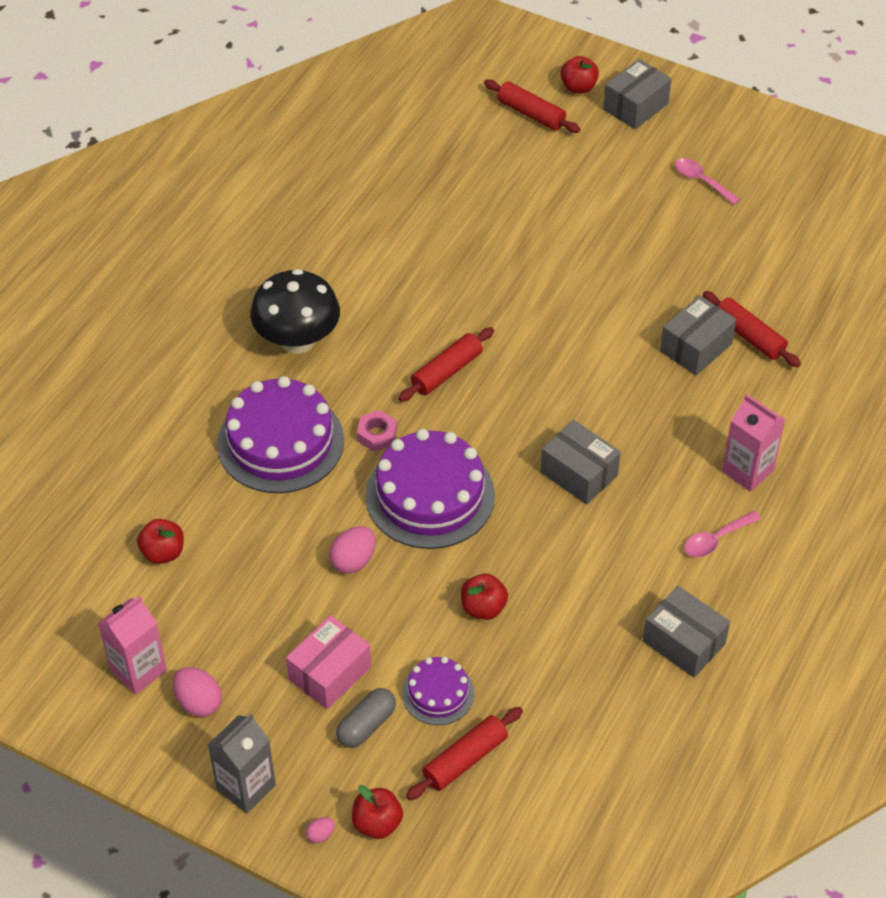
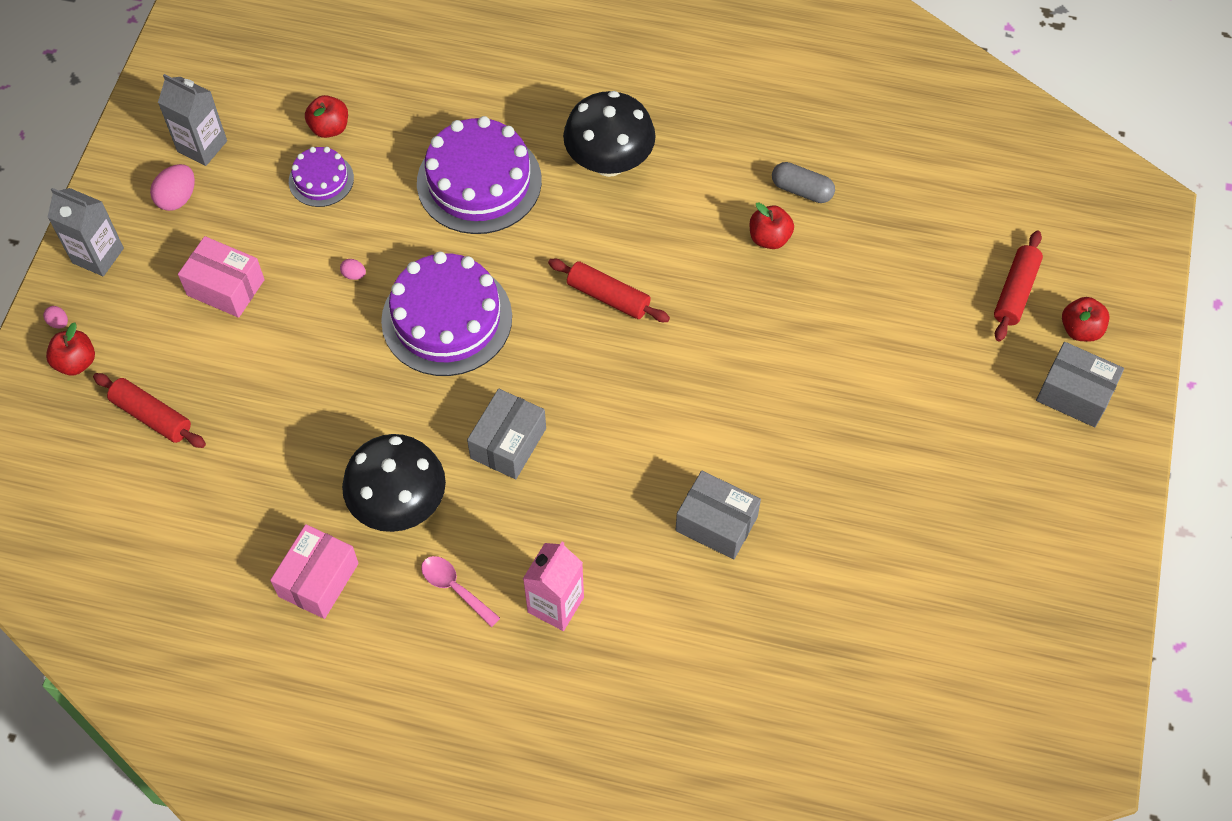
camera: 75 degrees right, 10 degrees up
(138, 670) = (202, 146): pink carton -> grey carton
(353, 561) = (354, 275): pink egg -> pink egg, size x0.52
(366, 725) = (175, 329): grey capsule -> grey capsule (802, 190)
(377, 435) = (510, 257): pink nut -> none
(438, 693) = (219, 378): purple cake -> purple cake (321, 180)
(483, 608) = (323, 394): red apple -> red apple (769, 238)
(621, 567) = (399, 505): none -> black mushroom
(683, 643) = (318, 579): grey box -> pink box
(701, 181) = (979, 485): pink spoon -> none
(749, 336) = (751, 576): red rolling pin -> none

